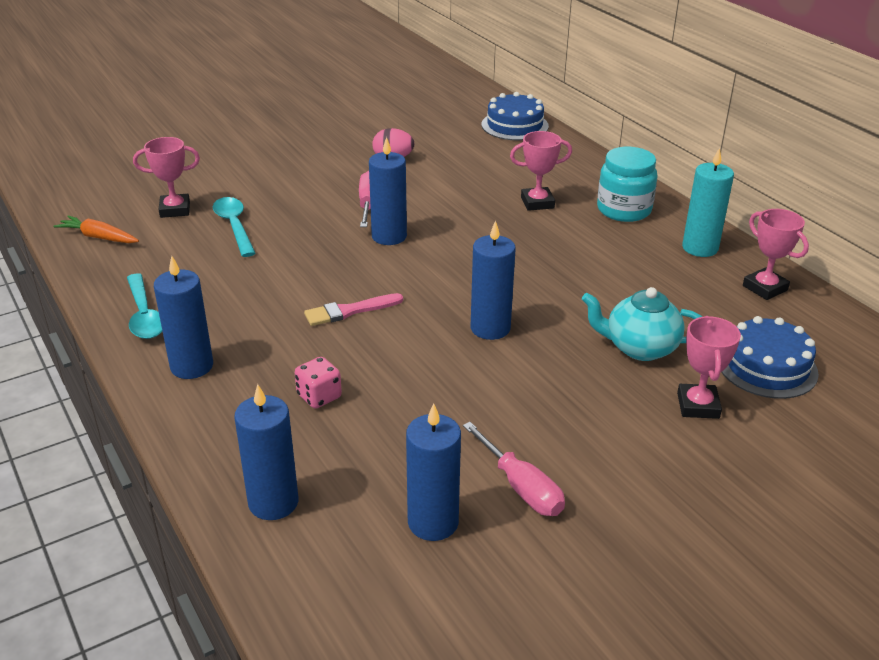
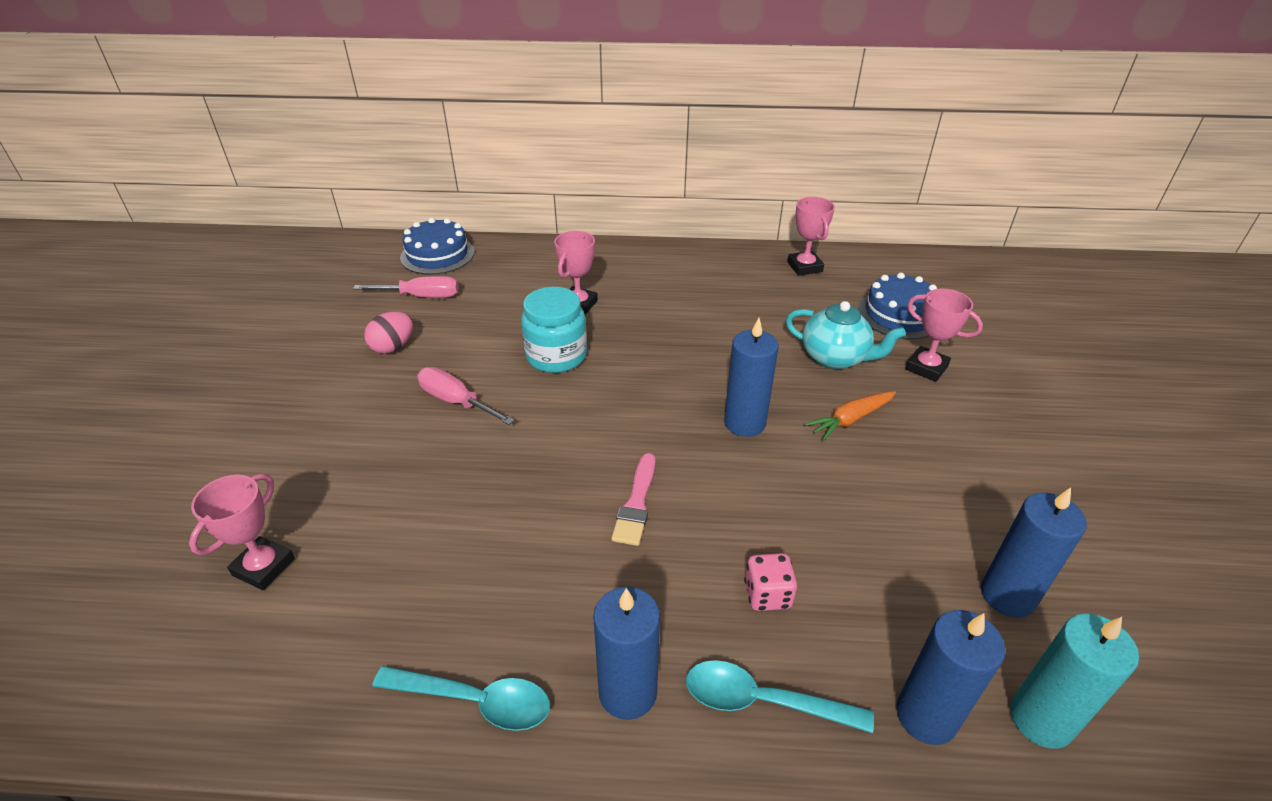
camera: 55 degrees left, 5 degrees up
(99, 237) = (228, 682): orange carrot -> orange carrot (850, 420)
(234, 226) = (372, 525): turquoise spoon -> turquoise spoon (763, 701)
(389, 236) = (532, 415): blue candle -> none
(521, 487) = (982, 513): pink screwdriver -> pink screwdriver (421, 296)
(624, 210) = (639, 270): turquoise jar -> turquoise jar (556, 356)
(639, 348) = (835, 358): turquoise teapot -> turquoise teapot turned 105 degrees counterclockwise
(700, 248) = (728, 266): turquoise candle -> turquoise candle (1041, 719)
(765, 288) = (804, 267): pink trophy -> pink trophy turned 75 degrees clockwise

